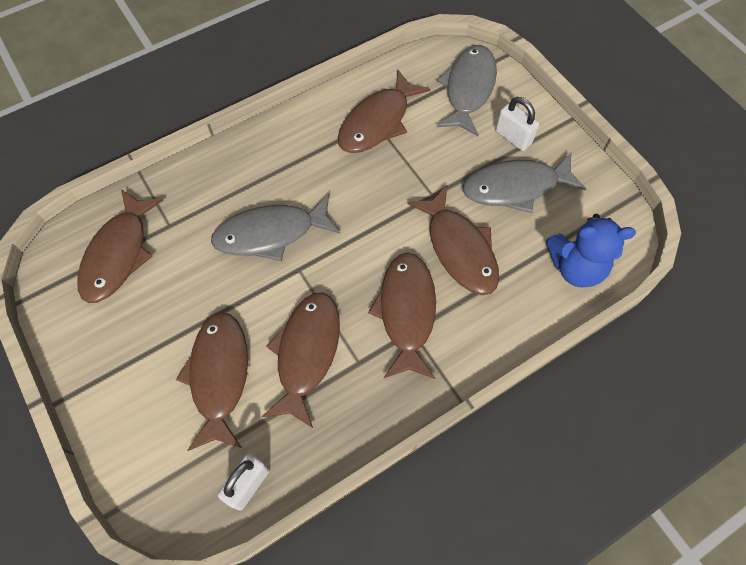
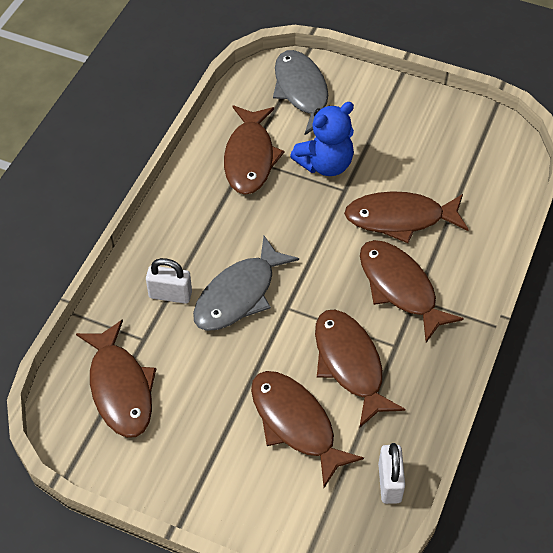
camera: 35 degrees left, 10 degrees down
(459, 249) = (400, 218): brown fish -> brown fish turned 150 degrees clockwise
(513, 137) = (370, 111): white padlock -> white padlock (170, 295)
(515, 187) = (403, 149): grey fish -> none
(575, 267) = (495, 182): blue teddy bear -> blue teddy bear (325, 164)

